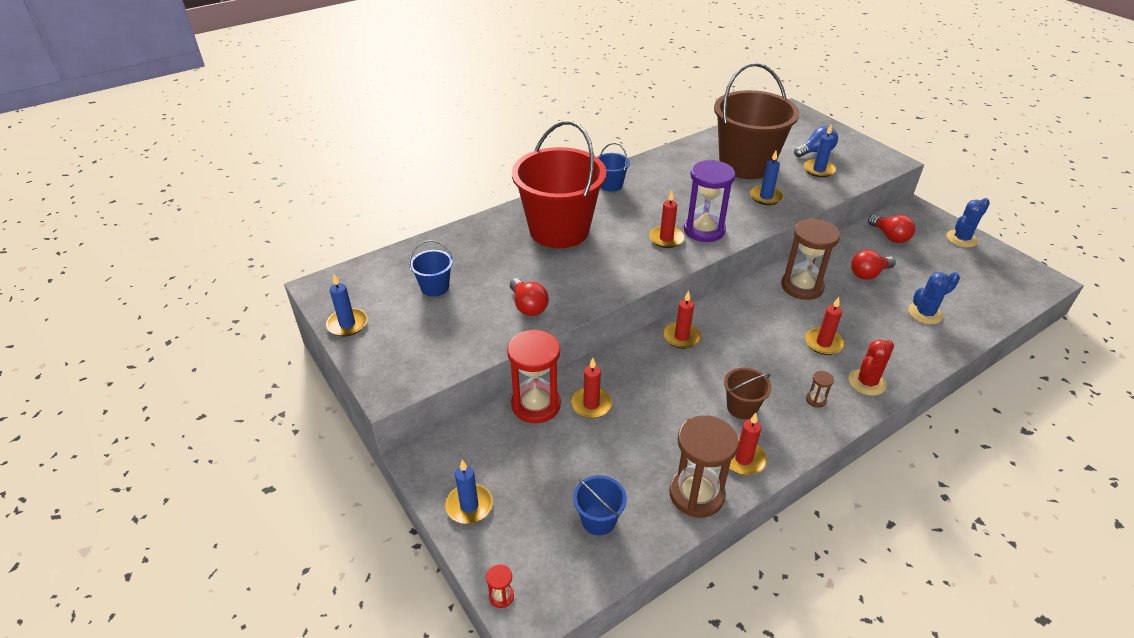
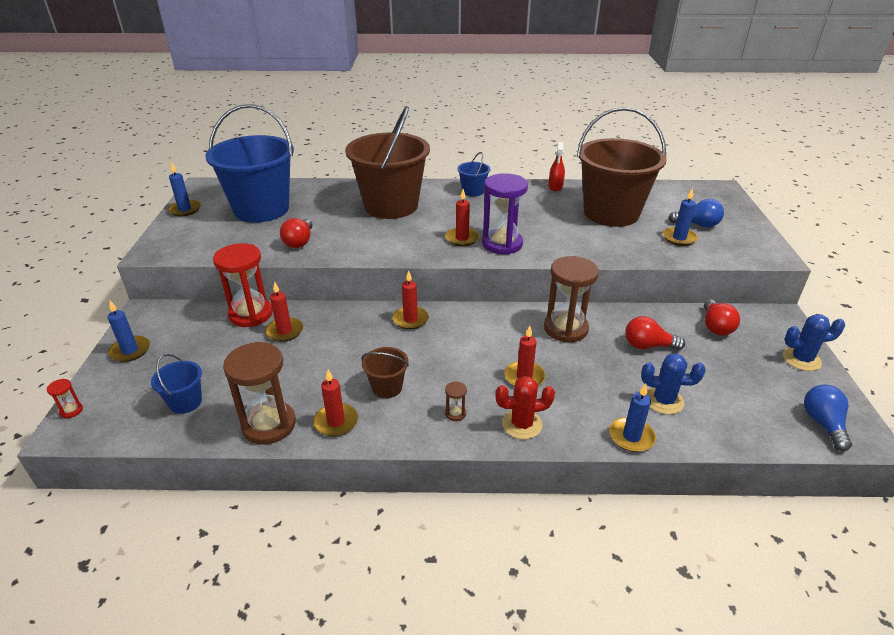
camera: 35 degrees right, 5 degrees down
(435, 287) = (261, 209): blue bucket -> blue bucket, size x2.36
(559, 230) = (391, 206): red bucket -> brown bucket
(672, 154) = (555, 187): none -> red spray bottle
(766, 197) = (594, 240): blue candle -> blue candle (631, 436)
(1019, 282) = (823, 424): none -> blue light bulb

